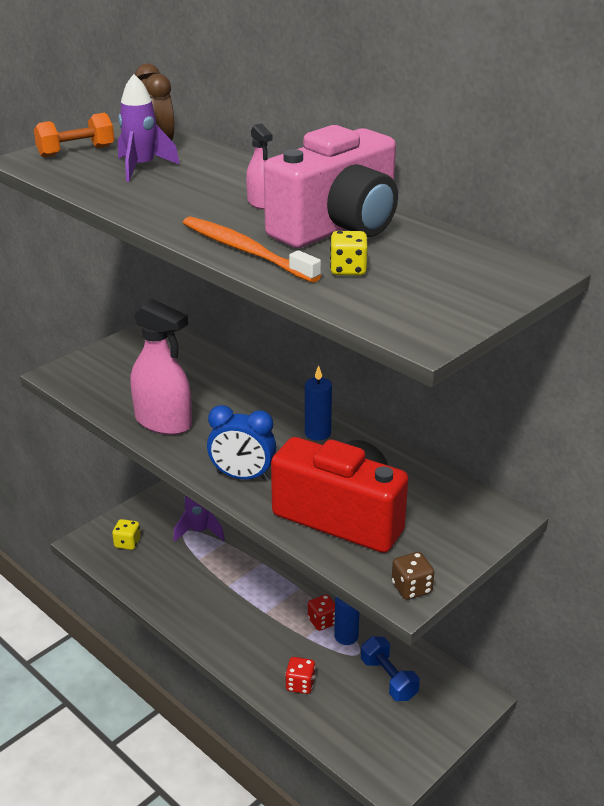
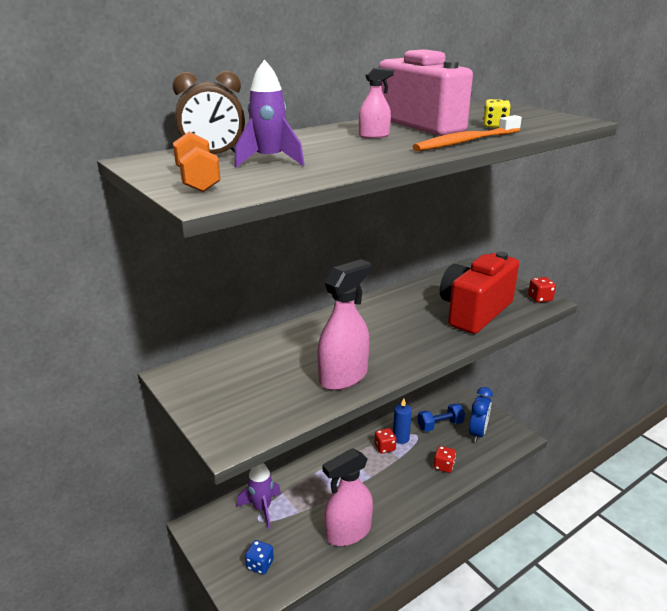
camera: 80 degrees left, 5 degrees down
(127, 543) = (260, 565): yellow dice -> blue dice
(174, 601) = (348, 532): none -> pink spray bottle
(242, 476) = (427, 344): blue clock -> blue clock (477, 433)
(317, 433) = (376, 311): blue candle -> none
(411, 588) = (540, 298): brown dice -> red dice

